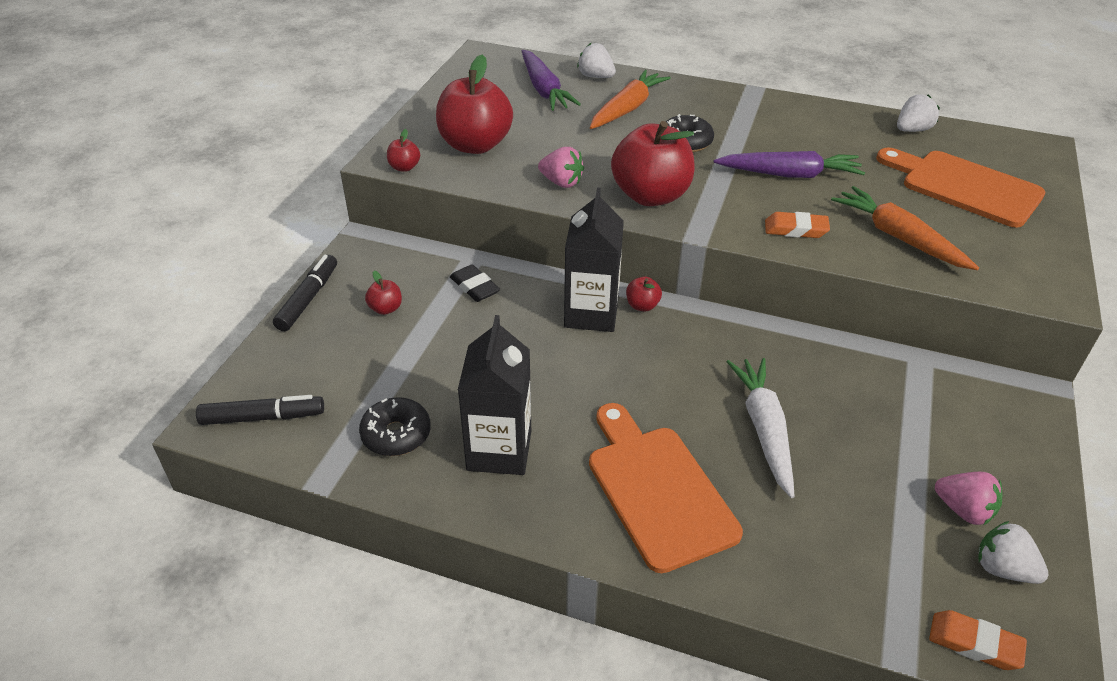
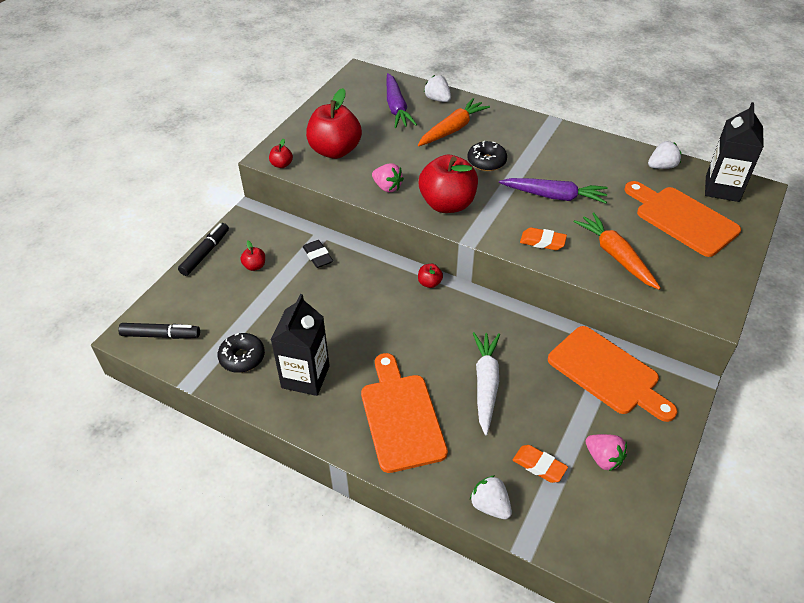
camera: 10 degrees right, 5 degrees up
(591, 313) = (392, 285): black carton -> black carton (722, 188)
(924, 395) = (607, 373): none -> orange cutting board
(974, 643) = (576, 547): orange eraser -> orange eraser (539, 466)
(1002, 569) = (614, 501): white strawberry -> white strawberry (490, 505)

